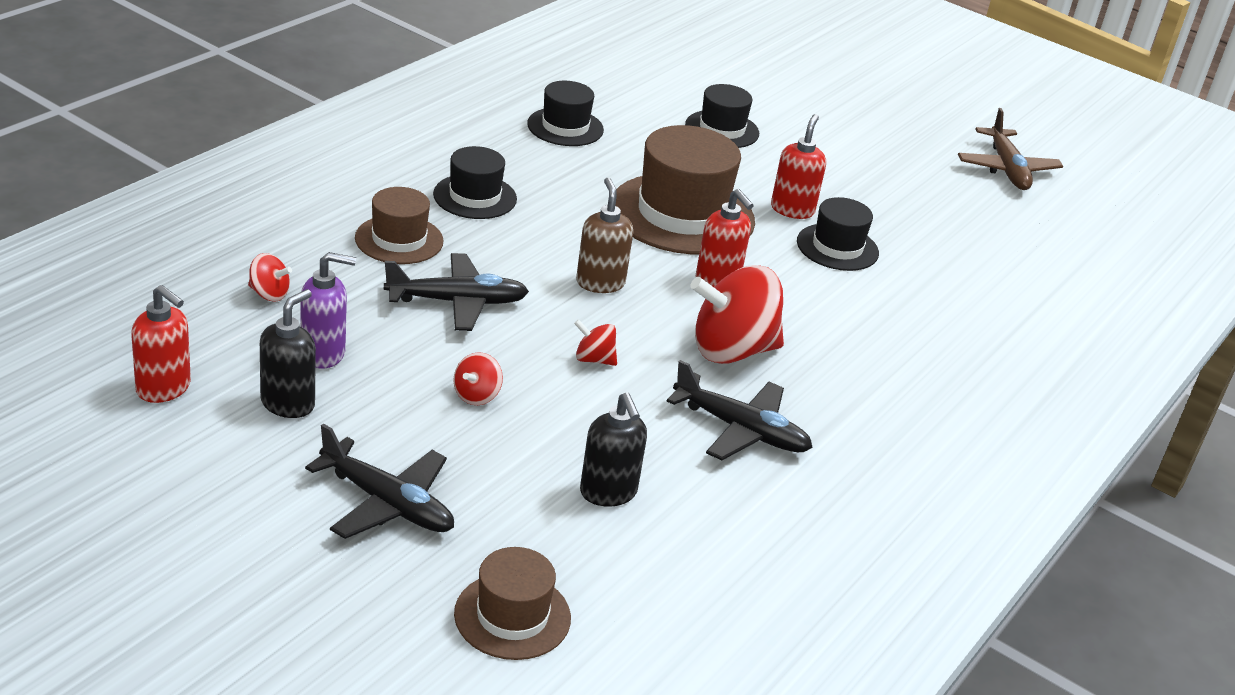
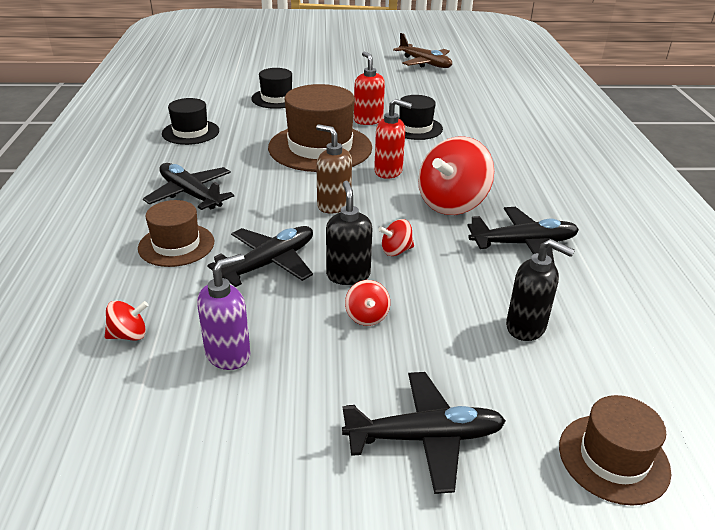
camera: 35 degrees left, 0 degrees up
(164, 388) = (135, 471): red soap dispenser -> none
(288, 403) = (253, 411): black soap dispenser -> black soap dispenser (348, 275)
(475, 197) = (190, 194): black hat -> black plane

